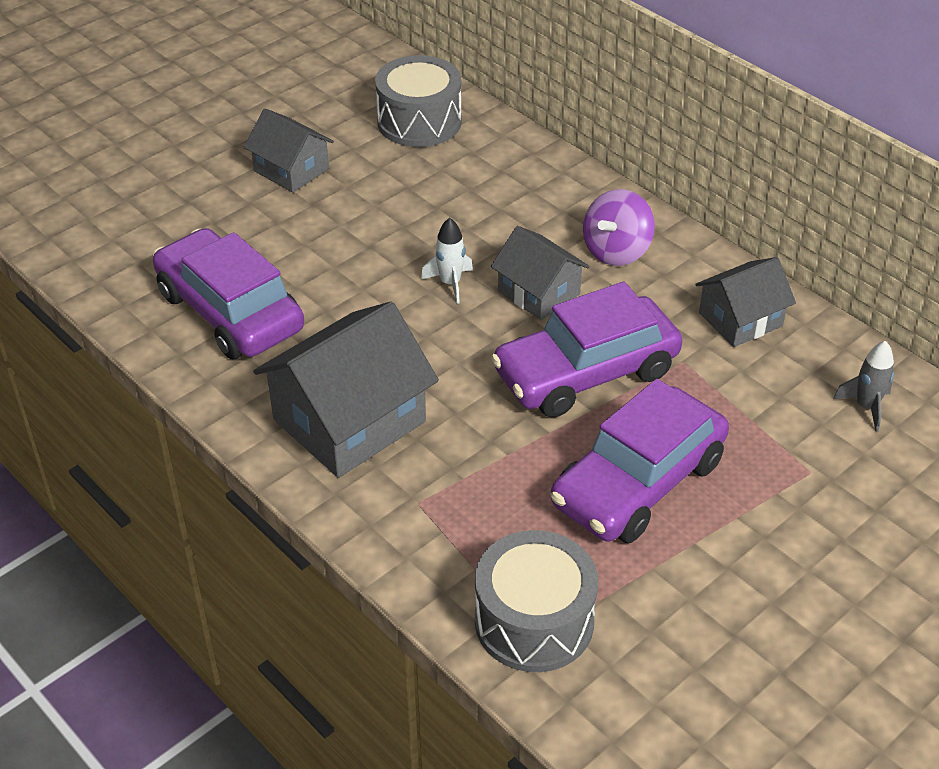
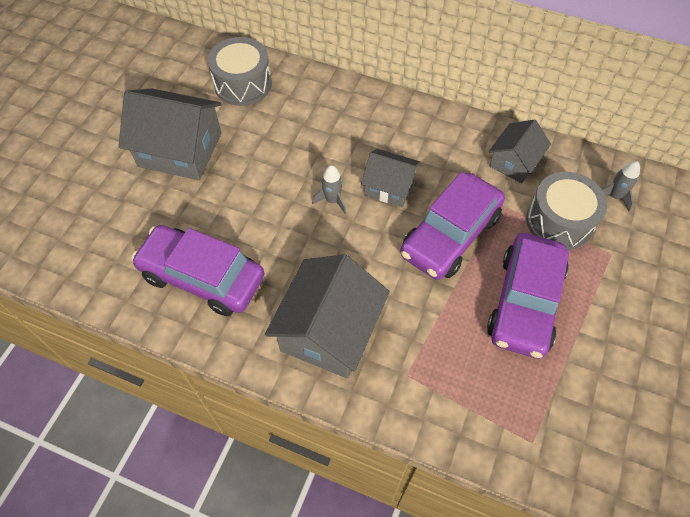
camera: 25 degrees left, 15 degrees up
(291, 170) = (180, 150): grey house -> grey house, size x1.70
(450, 283) = (332, 200): white rocket -> grey rocket
(534, 621) = (524, 431): grey drum -> grey drum (559, 222)
(616, 251) = (417, 139): purple spinning top -> none

